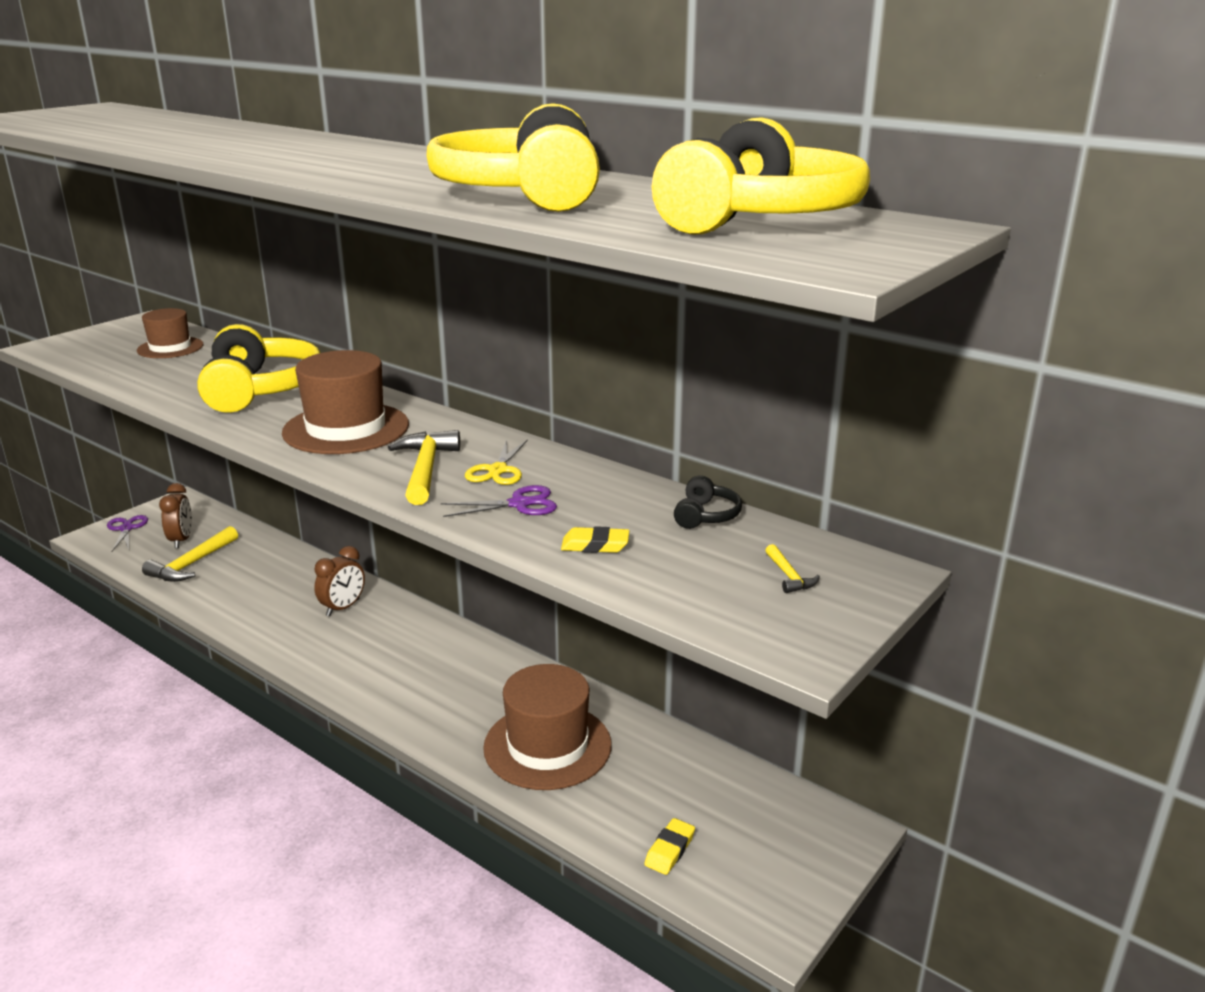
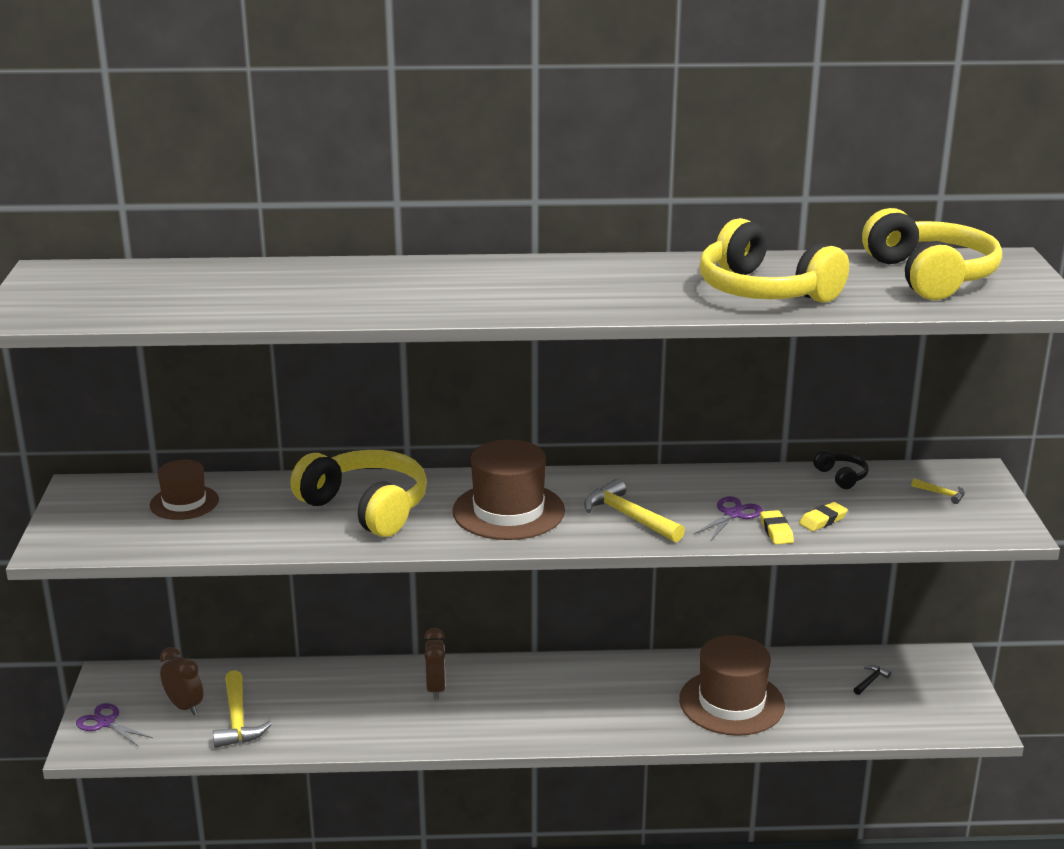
camera: 40 degrees left, 0 degrees up
(498, 470) = (673, 498): yellow scissors -> none
(669, 850) = (882, 719): yellow eraser -> yellow eraser (776, 531)
(720, 804) = (871, 681): none -> black hammer

